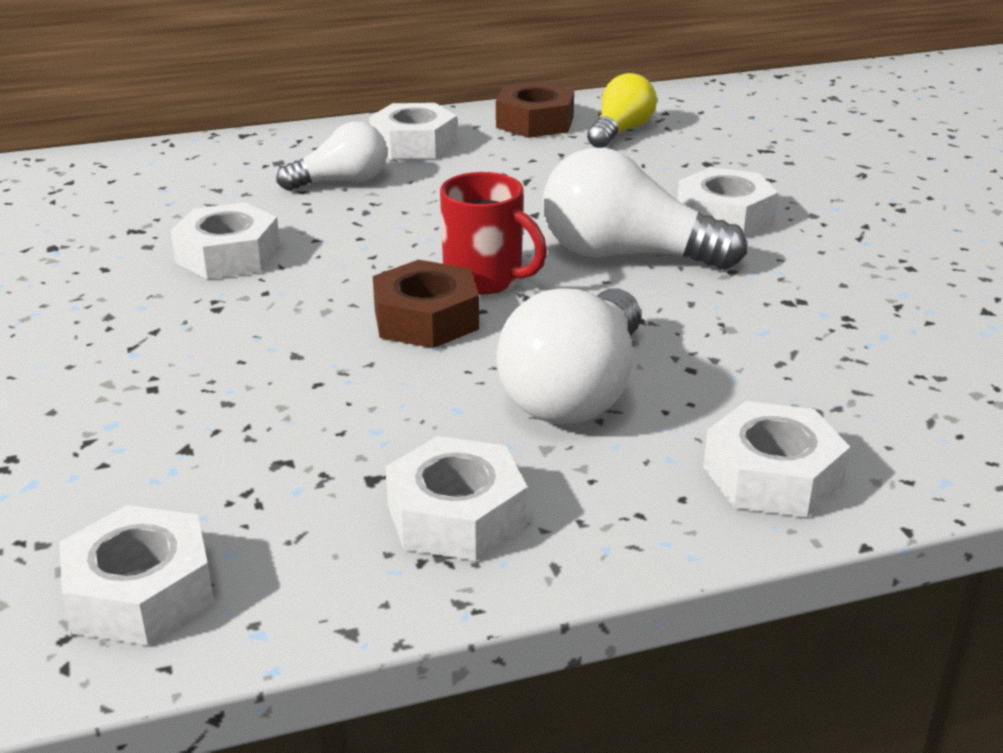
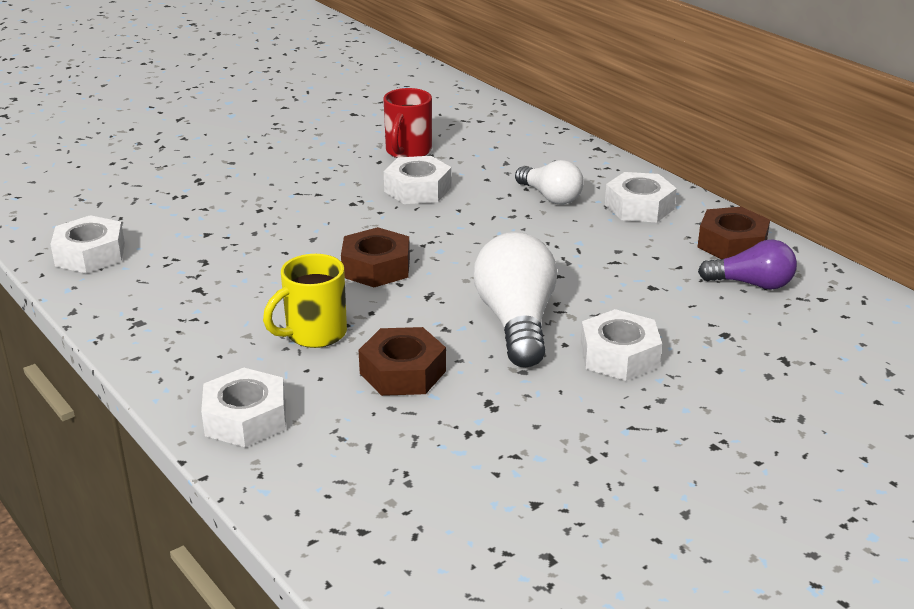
camera: 70 degrees right, 0 degrees up
(456, 515) = (172, 320): white nut -> none
(486, 279) = (442, 276): red mug -> red mug (408, 152)
(576, 391) = (314, 334): white light bulb -> yellow mug
(620, 132) = (751, 284): yellow light bulb -> purple light bulb
(704, 342) = (402, 372): none -> brown nut

